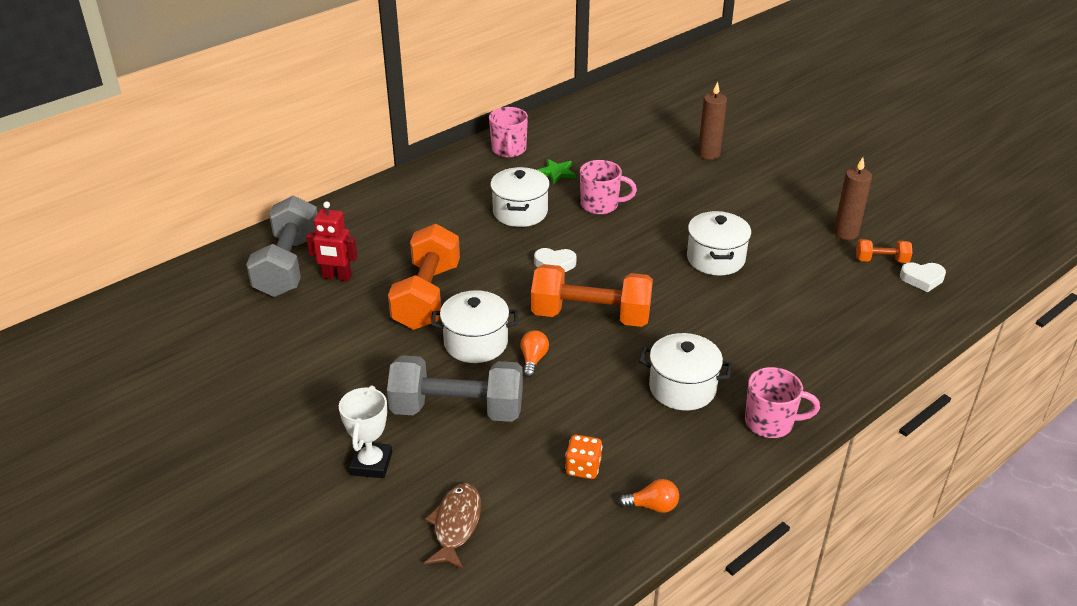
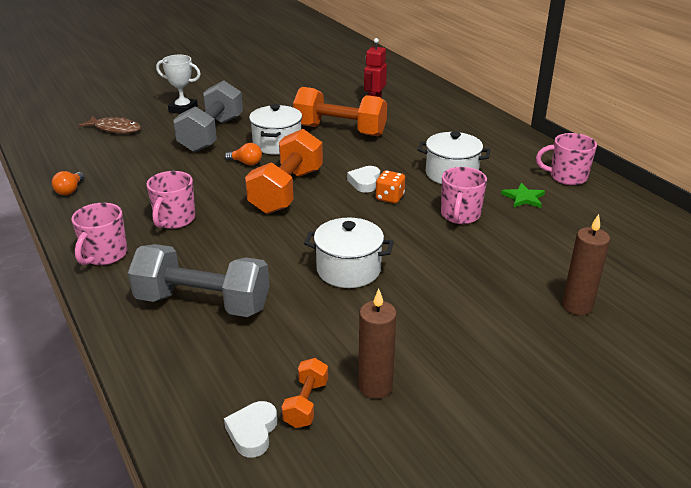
camera: 100 degrees right, 5 degrees down
(288, 266) = (392, 89): grey dumbbell -> grey dumbbell (203, 303)
(583, 468) = (125, 170): orange dice -> orange dice (389, 197)
(682, 388) = (174, 220): white pot -> pink mug

